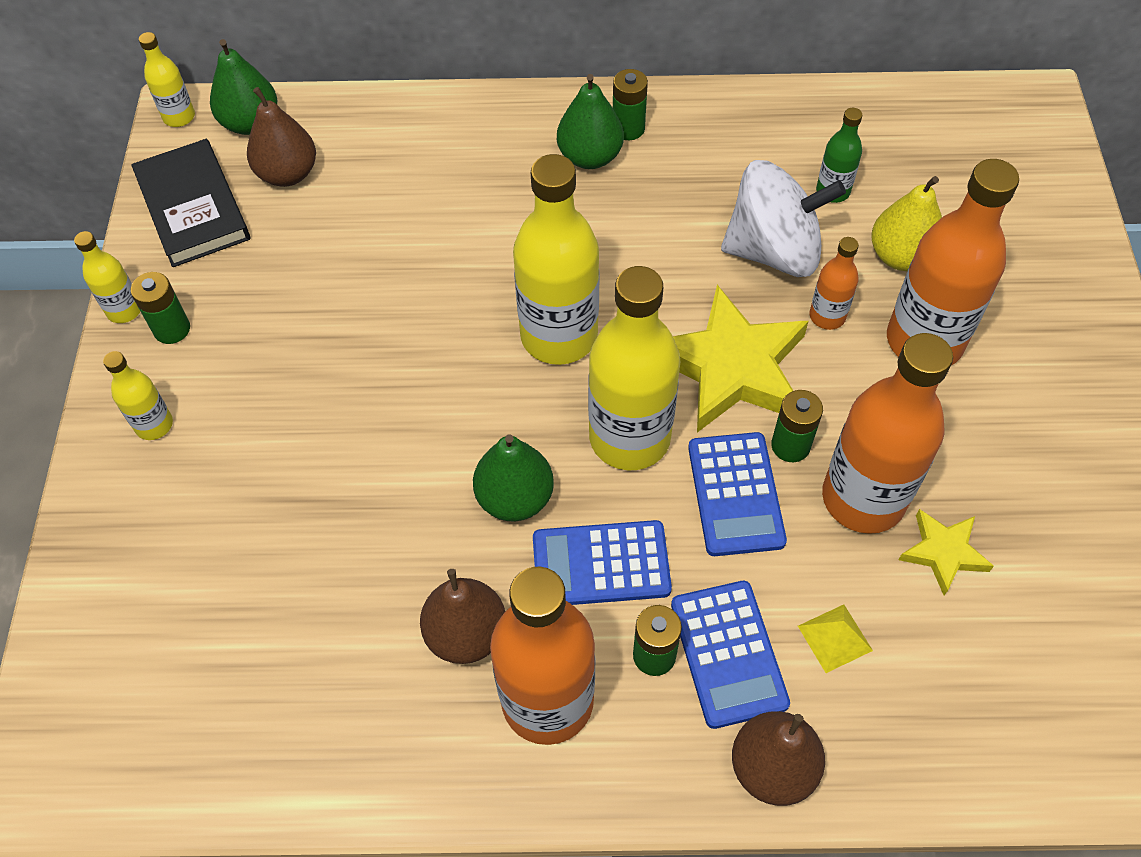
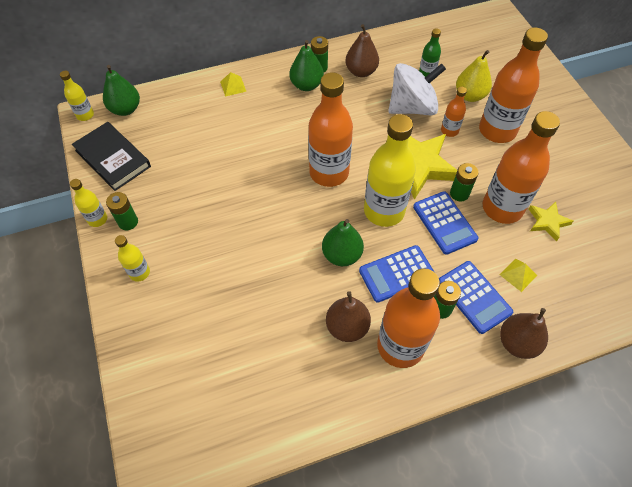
camera: 20 degrees left, 0 degrees up
(288, 174) = (156, 129): brown pear -> brown pear (361, 71)
(454, 126) = (233, 86): none -> yellow pyramid
(559, 336) = (329, 172): yellow bottle -> orange bottle

